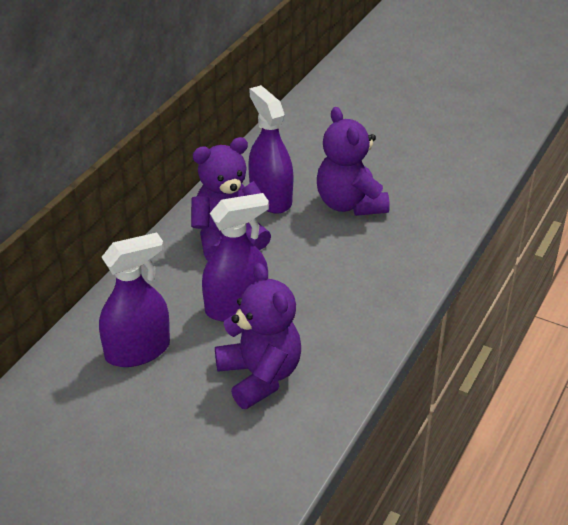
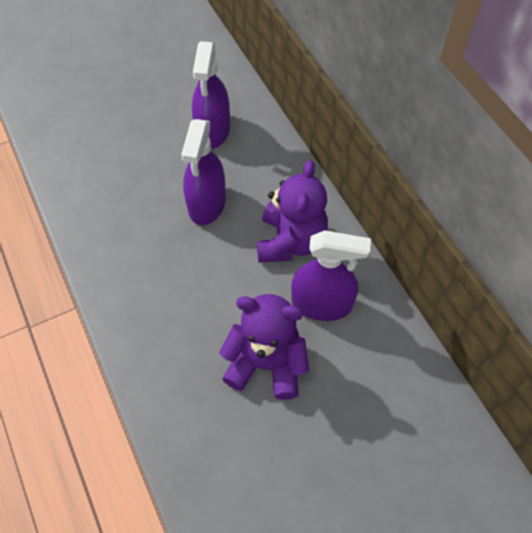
camera: 125 degrees right, 20 degrees up
(260, 376) = (131, 181): purple teddy bear -> none

